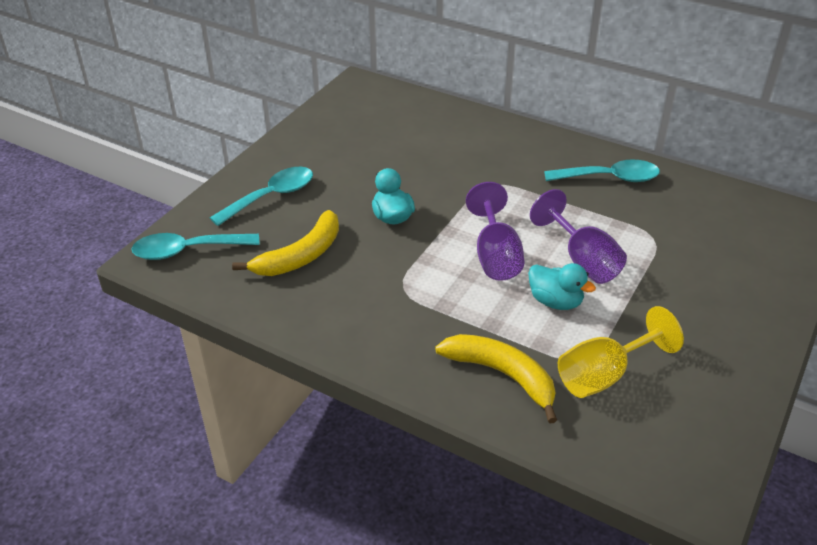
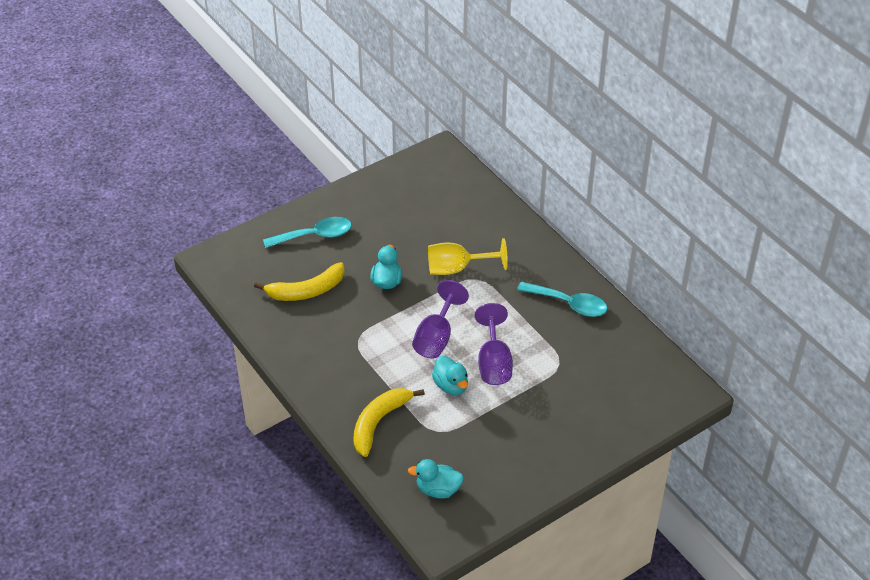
camera: 25 degrees right, 5 degrees up
(187, 251) = (236, 260): turquoise spoon -> none
(503, 375) = (379, 422): yellow banana -> yellow banana turned 120 degrees counterclockwise
(604, 375) = (443, 446): yellow goblet -> yellow goblet (457, 268)
(643, 431) = (438, 489): none -> turquoise duck

